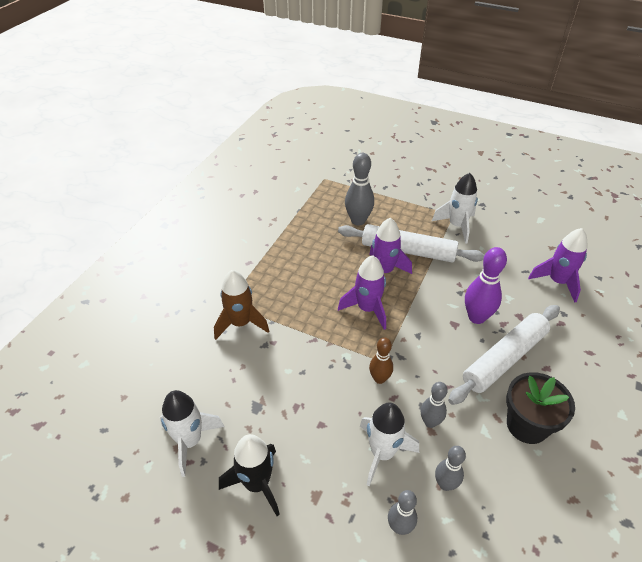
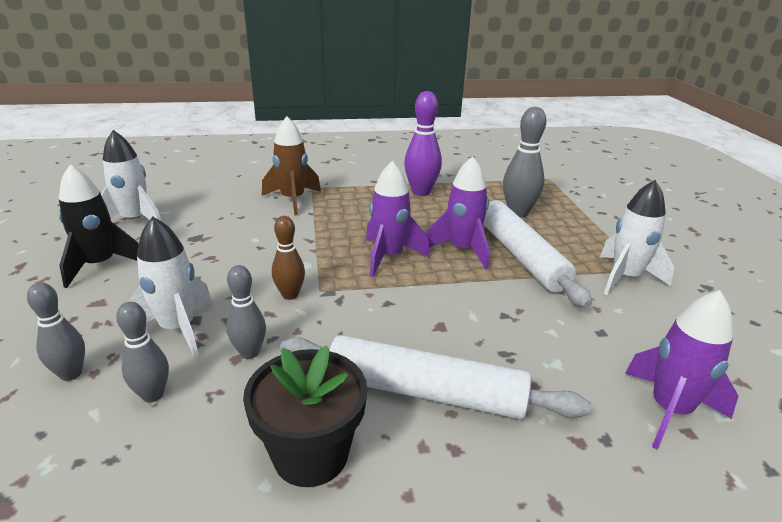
camera: 55 degrees right, 15 degrees down
(476, 317) = (475, 342): purple bowling pin -> purple bowling pin (421, 192)

